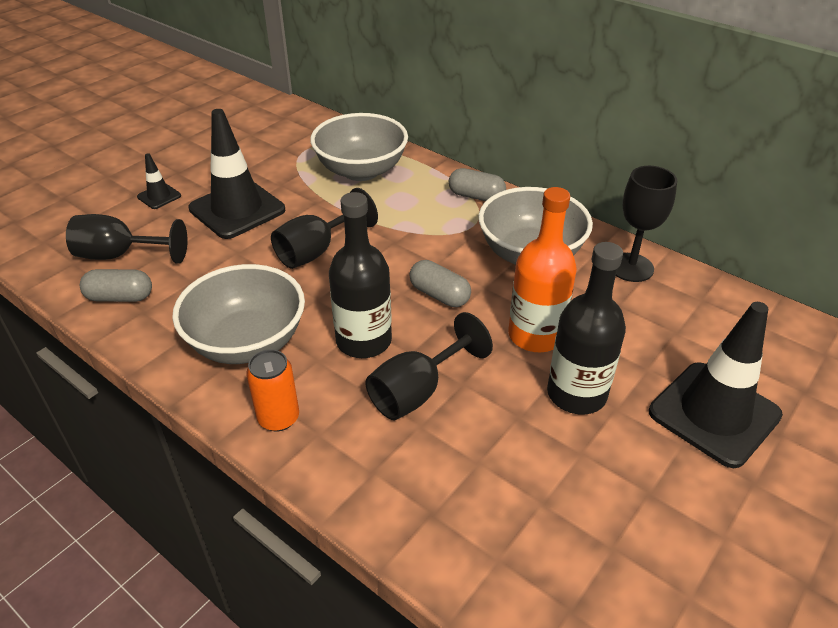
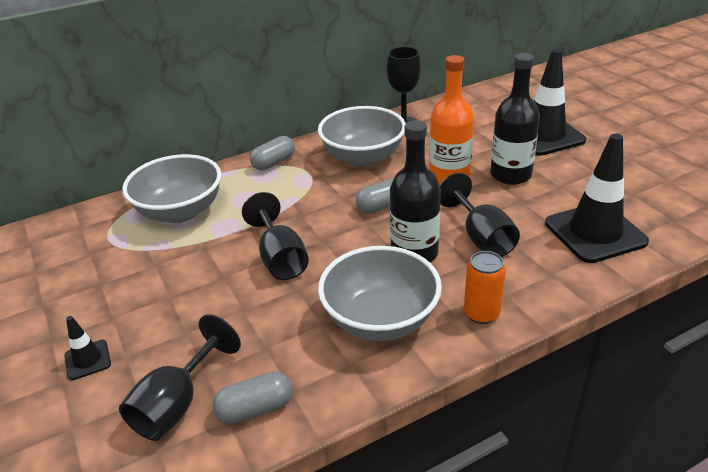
camera: 65 degrees left, 5 degrees down
(120, 297) = (255, 408): grey capsule -> grey capsule turned 45 degrees clockwise
(237, 209) = (170, 300): black traffic cone -> black traffic cone (595, 232)

